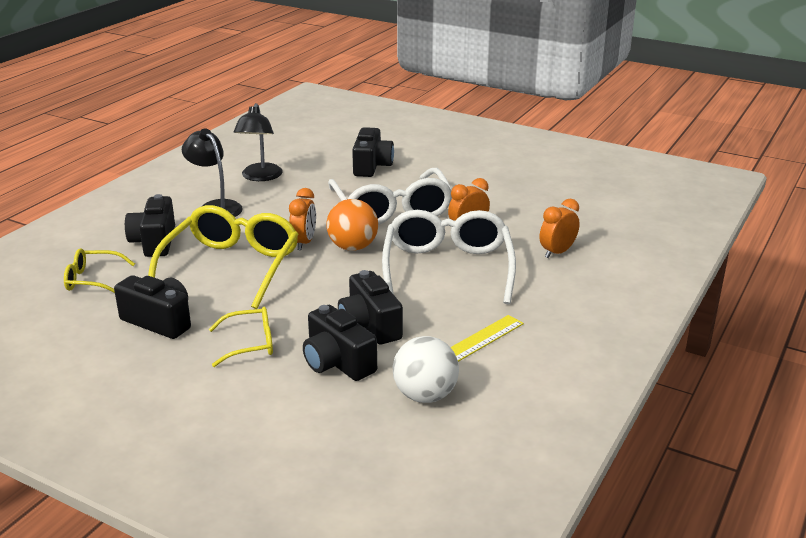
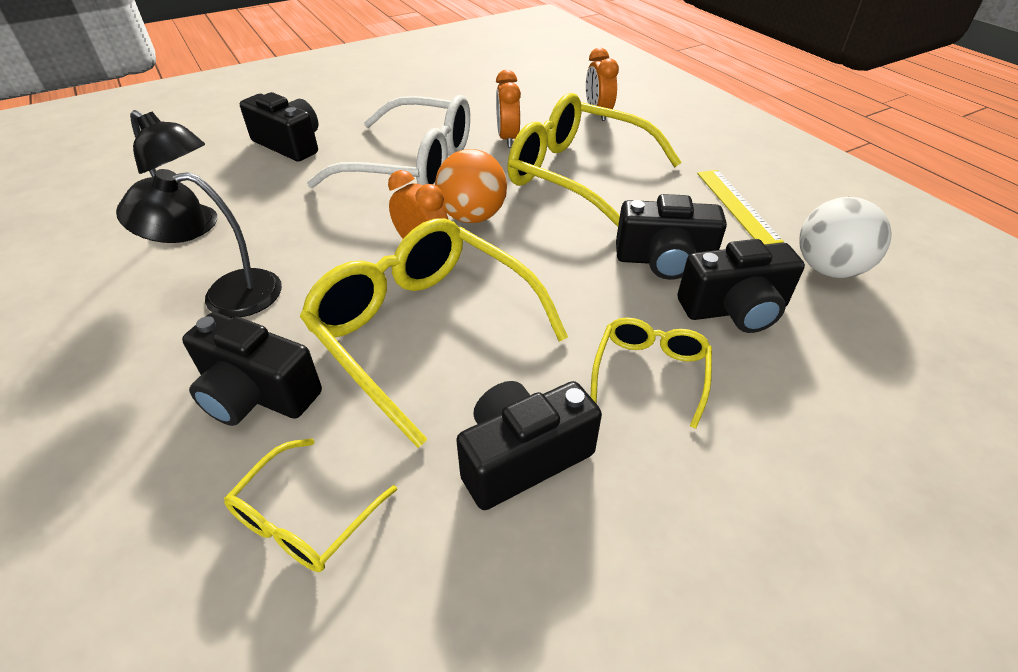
camera: 60 degrees left, 15 degrees up
(447, 268) = (578, 175): white glasses -> yellow glasses

